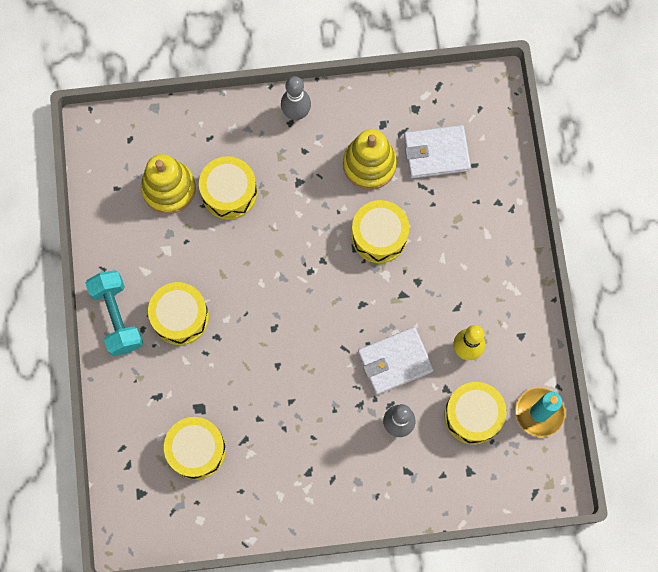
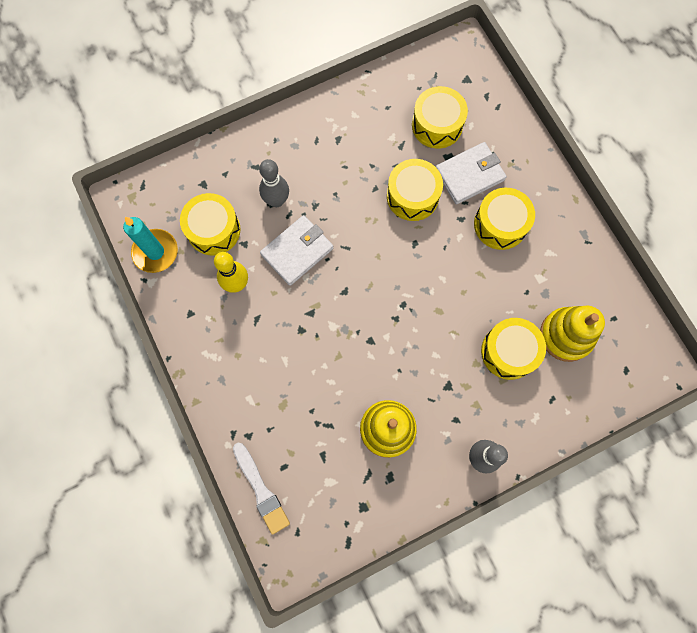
camera: 160 degrees right, 0 degrees up
(117, 317) = (554, 205): turquoise dumbbell -> none
(379, 236) = (352, 360): yellow drum -> yellow drum (412, 196)
(436, 153) = (325, 465): white wallet -> white wallet (469, 175)
(500, 152) = (261, 490): none -> white brush

